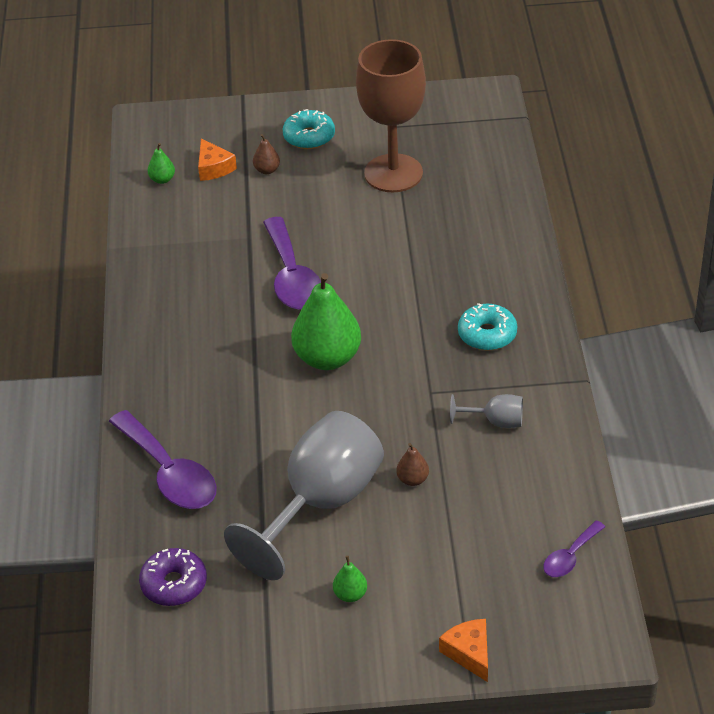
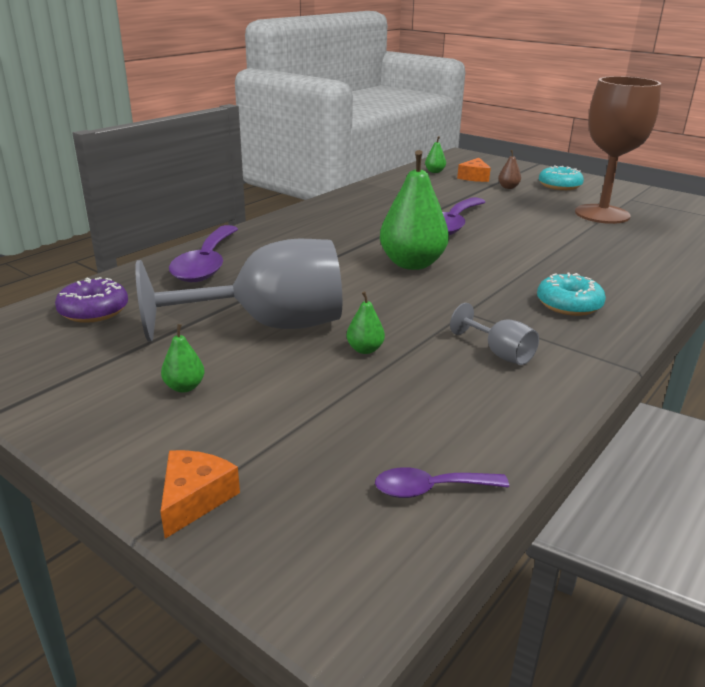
camera: 40 degrees right, 15 degrees down
(412, 479) = (365, 349): brown pear -> green pear

